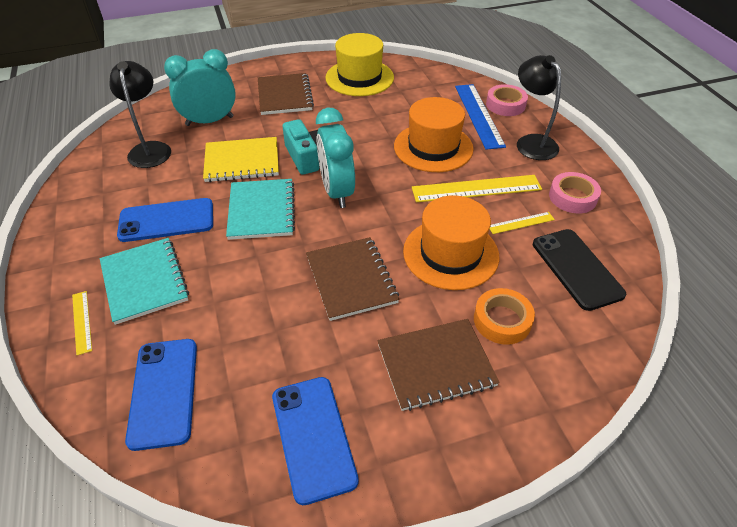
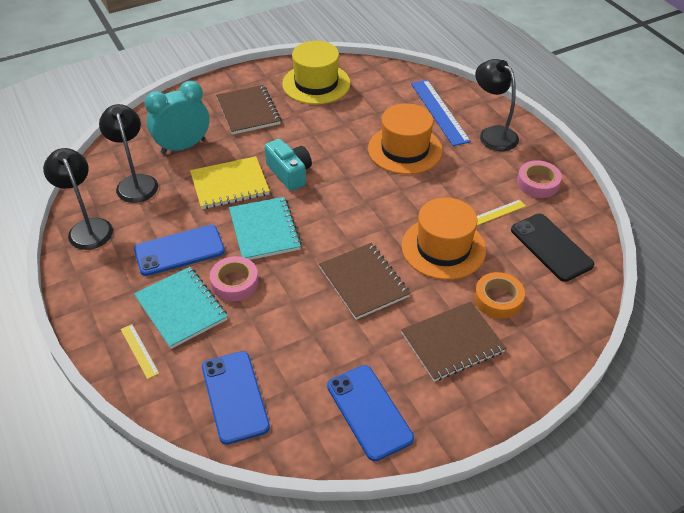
camera: 10 degrees left, 0 degrees up
(85, 186) = (87, 227): none -> black lamp
(337, 192) = (328, 204): turquoise clock -> none
(476, 188) = (452, 185): yellow ruler -> none
(505, 105) = (462, 98): pink tape -> pink tape (235, 282)

